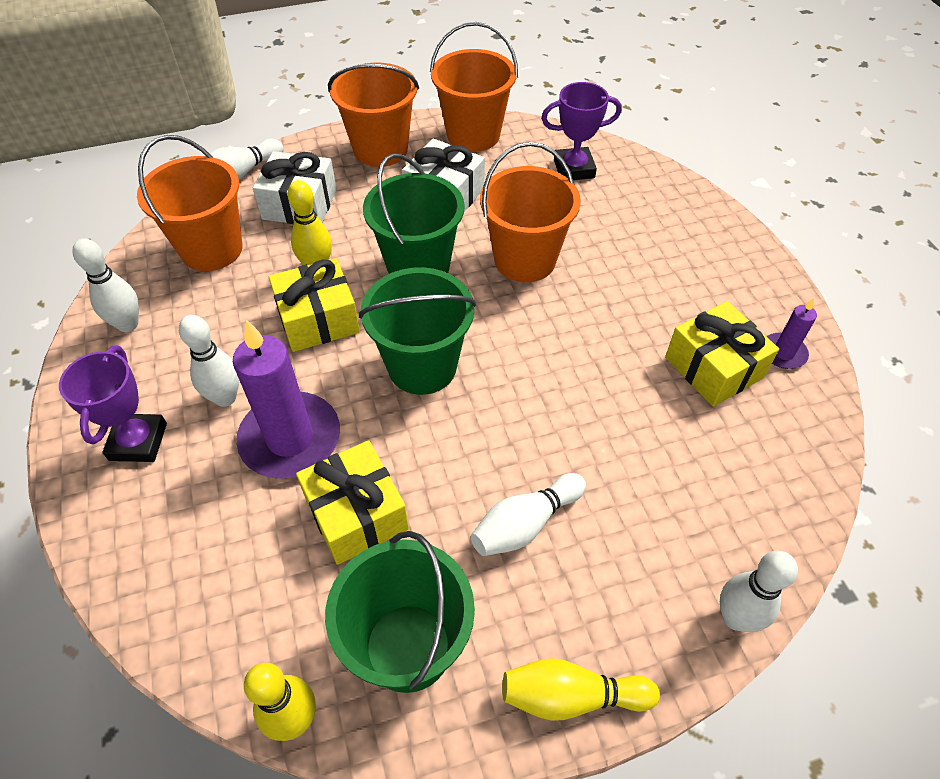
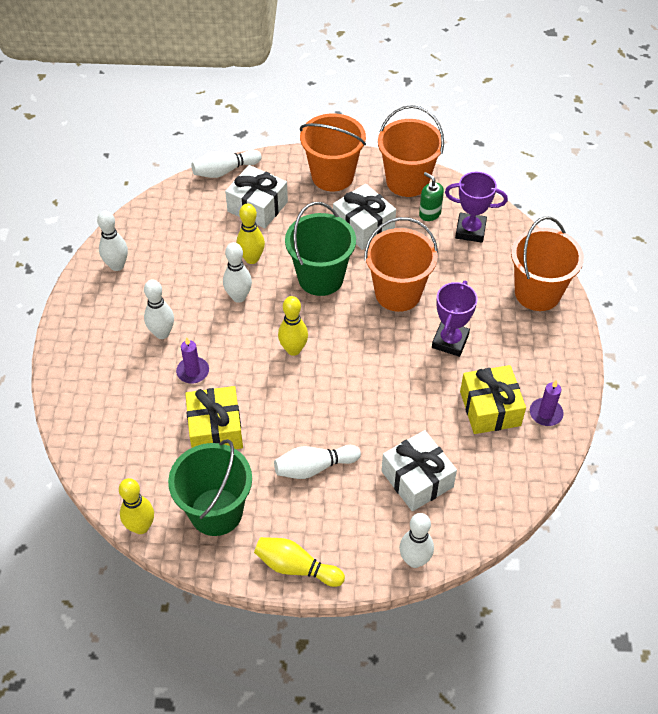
camera: 20 degrees right, 0 degrees up
(138, 441) = (102, 345): purple trophy -> purple trophy (450, 341)
(211, 249) = (186, 225): orange bucket -> orange bucket (537, 293)
(290, 439) = (193, 371): purple candle -> purple candle, size x0.49
(318, 319) = (239, 297): yellow gift -> white bowling pin
(422, 366) = (293, 349): green bucket -> yellow bowling pin
(517, 162) = (429, 213): none -> green soap dispenser
(674, 493) = (417, 479): none -> white gift

